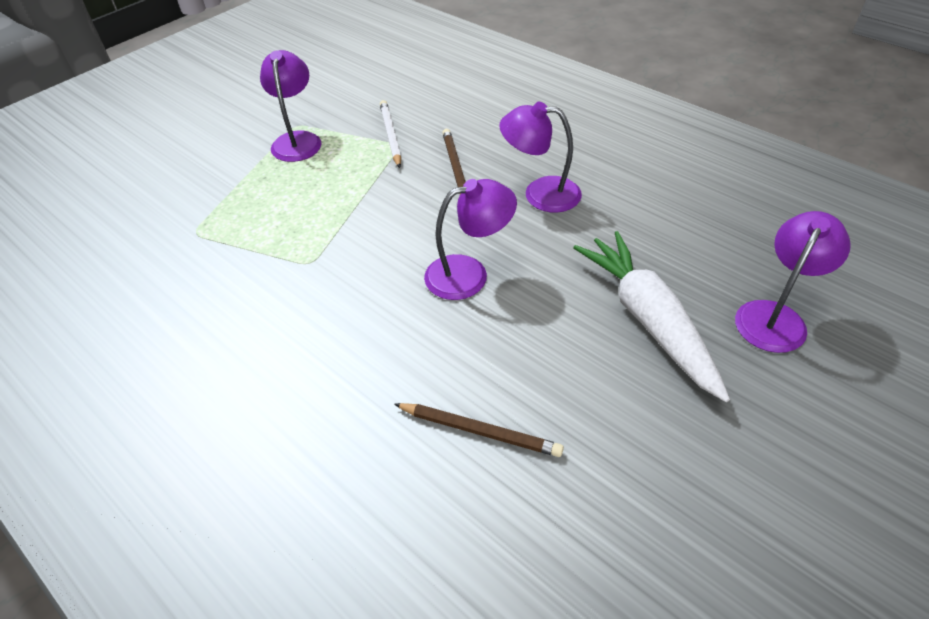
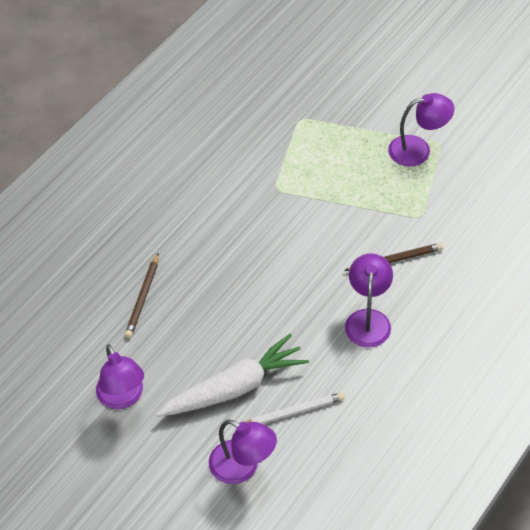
camera: 85 degrees right, 5 degrees up
(391, 135) = (434, 210): white pencil -> white pencil (293, 412)
(469, 274) = (272, 280): purple lamp -> purple lamp (123, 397)

